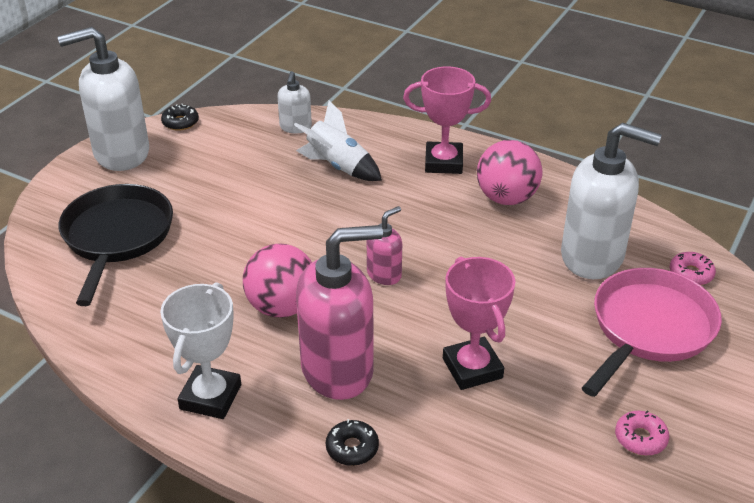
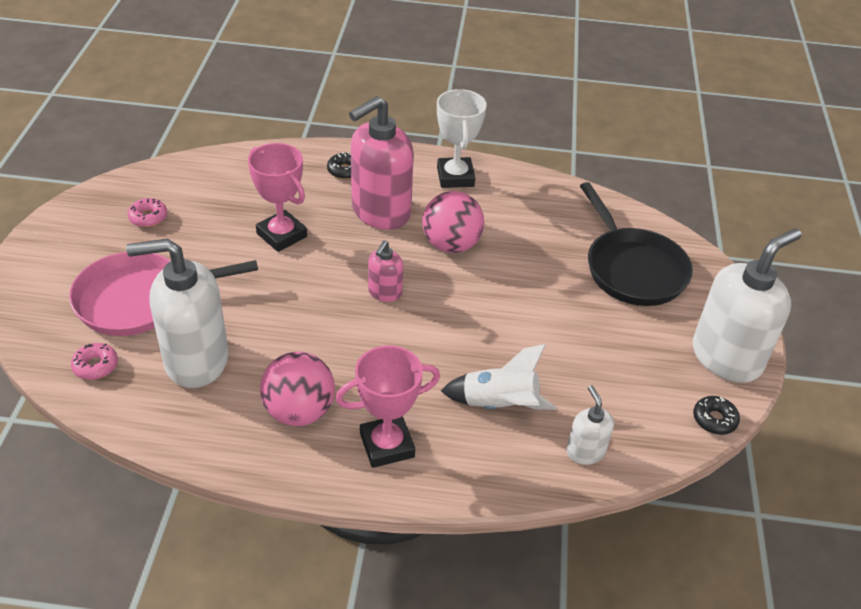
camera: 155 degrees right, 5 degrees up
(649, 329) = (140, 299): pink pan -> pink pan turned 60 degrees clockwise

